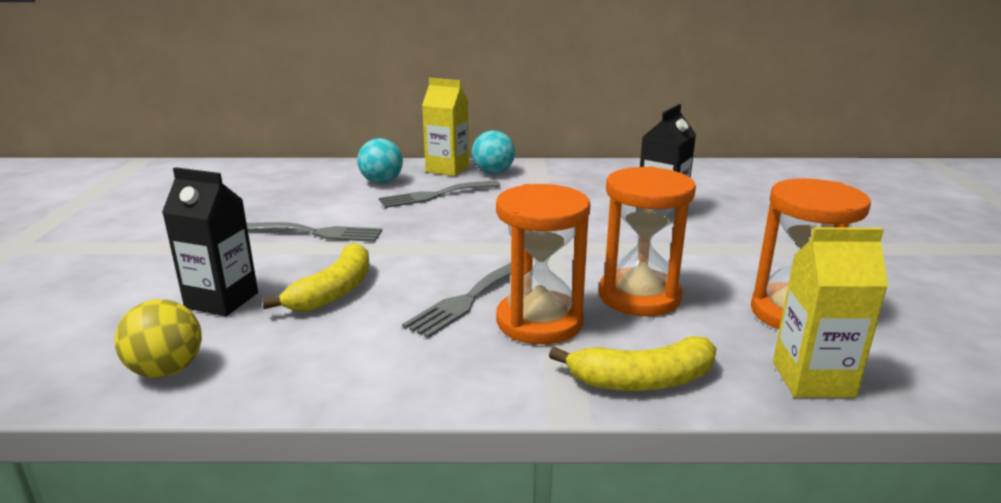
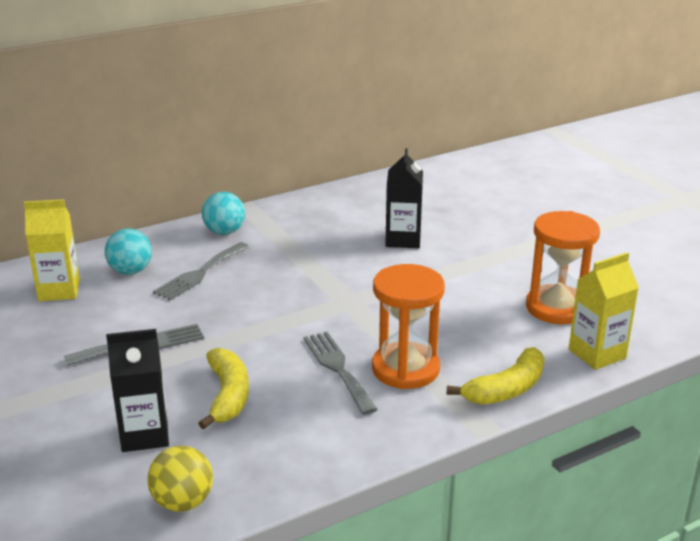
camera: 30 degrees left, 5 degrees up
(447, 169) = (177, 238): yellow carton -> yellow carton (59, 290)
(467, 300) = (338, 368): grey fork -> grey fork turned 150 degrees clockwise
(639, 296) = (452, 326): orange hourglass -> none

